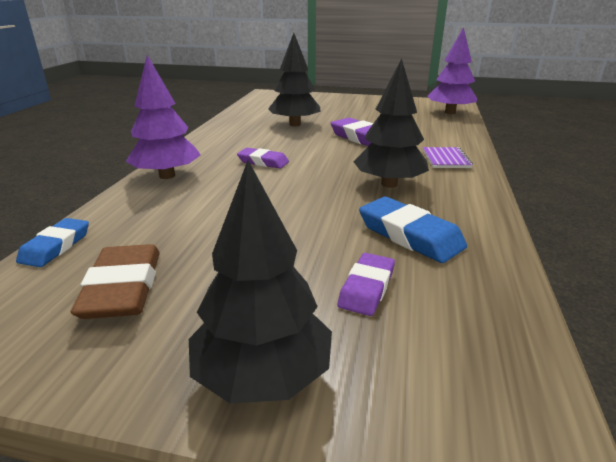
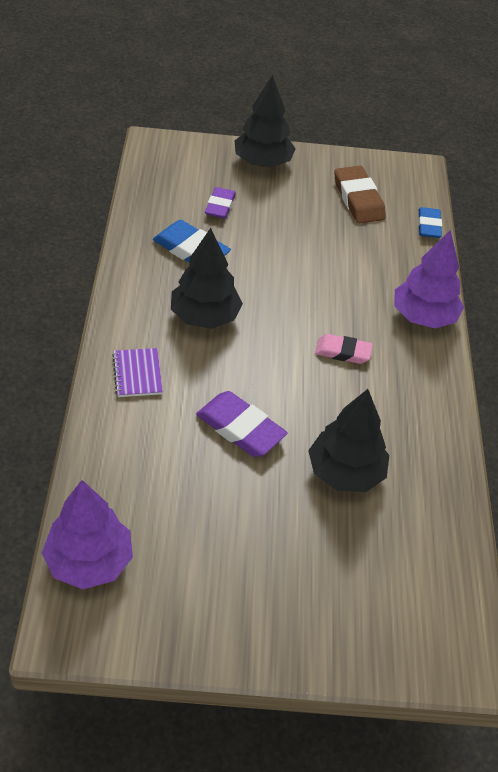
camera: 165 degrees right, 20 degrees up
(263, 162) = (343, 352): purple eraser -> pink eraser

